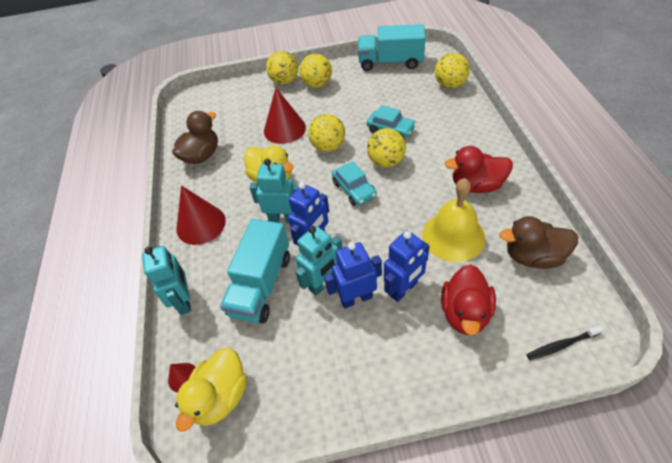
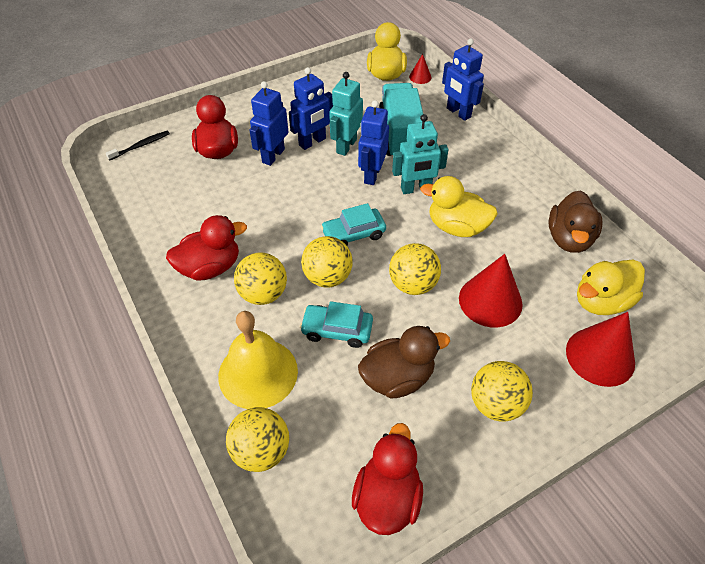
camera: 155 degrees right, 0 degrees up
(184, 300) = (458, 113): turquoise robot -> blue robot
(201, 224) = (497, 167): red cone -> red cone (600, 356)
(219, 117) = (601, 301): none -> yellow duck
(285, 81) = (558, 400): yellow ball -> yellow ball (263, 294)
(354, 189) = (353, 234): turquoise car -> turquoise car turned 60 degrees counterclockwise
(390, 62) = (387, 498): turquoise truck -> red duck
(453, 236) = (233, 207): yellow bell -> yellow bell (258, 373)
(533, 256) = (154, 204): brown duck -> brown duck (397, 378)

